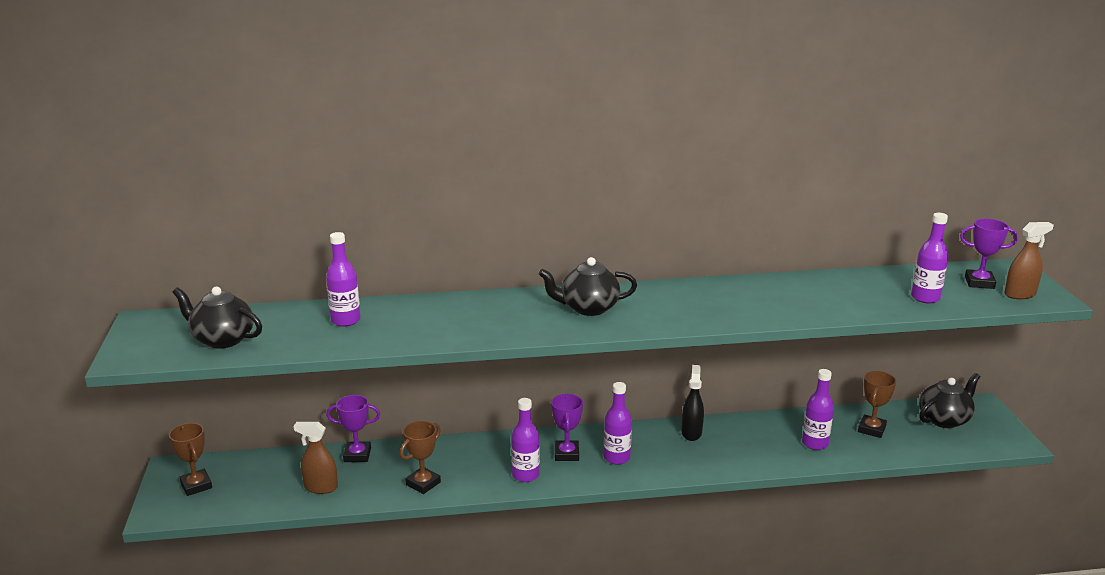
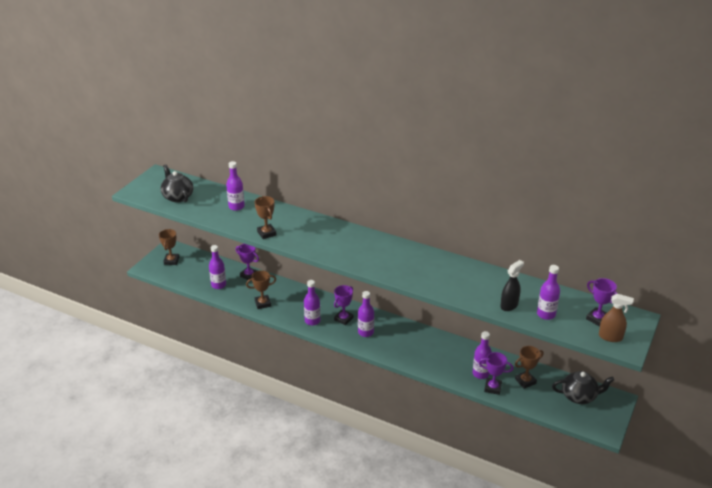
camera: 35 degrees right, 10 degrees up
(320, 487) = (218, 285): brown spray bottle -> purple bottle
(442, 336) = (266, 233): none -> brown trophy
(588, 308) = (353, 244): black teapot -> none
(691, 432) = (420, 336): black spray bottle -> black spray bottle (509, 305)
(848, 453) = (492, 388): none -> purple trophy

